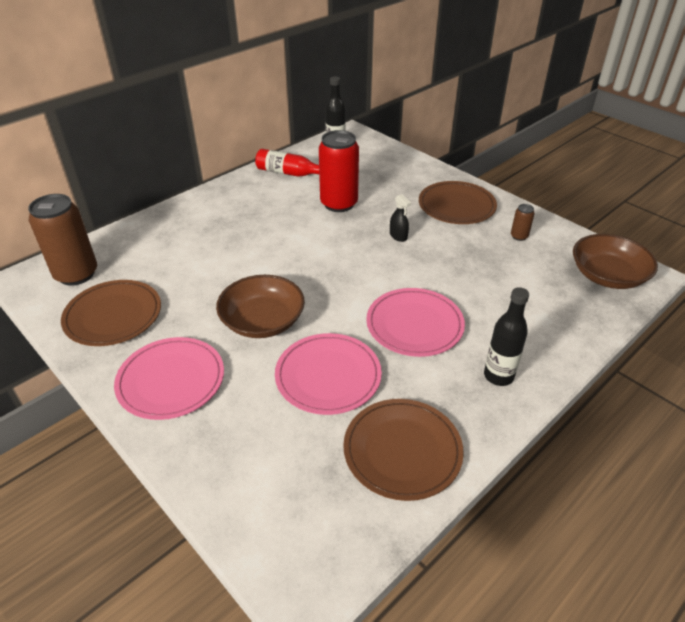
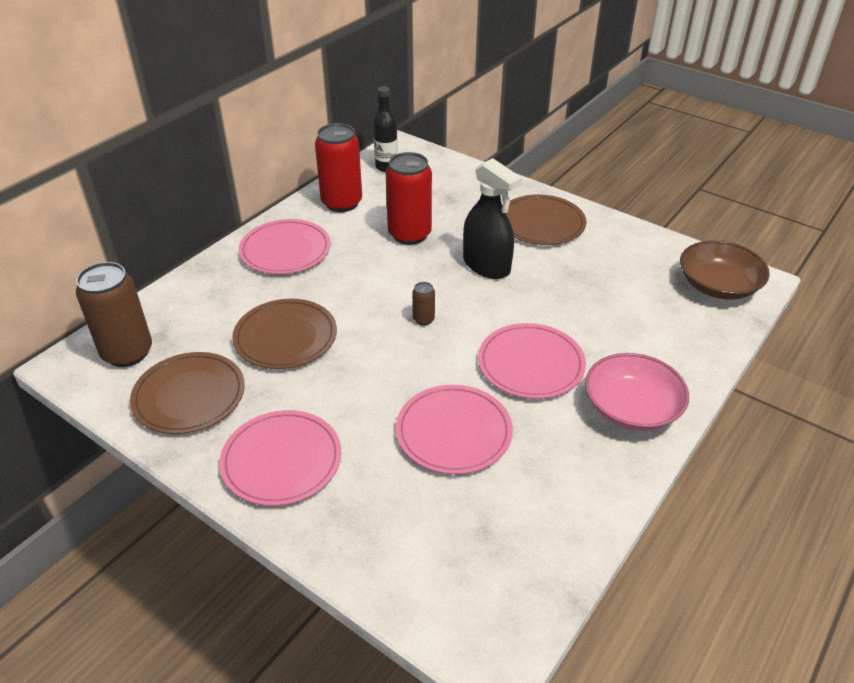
camera: 10 degrees left, 0 degrees up
(231, 206) = (285, 250): none -> pink plate
(262, 321) = (363, 380): brown bowl -> none
(289, 173) = (341, 203): red bottle -> red can
(398, 236) = (486, 265): black spray bottle -> black spray bottle, size x2.20
(402, 450) = (553, 500): brown plate -> brown plate (285, 337)
(498, 376) = (631, 408): black bottle -> pink bowl
(519, 236) = (617, 252): brown can -> brown can (423, 319)

